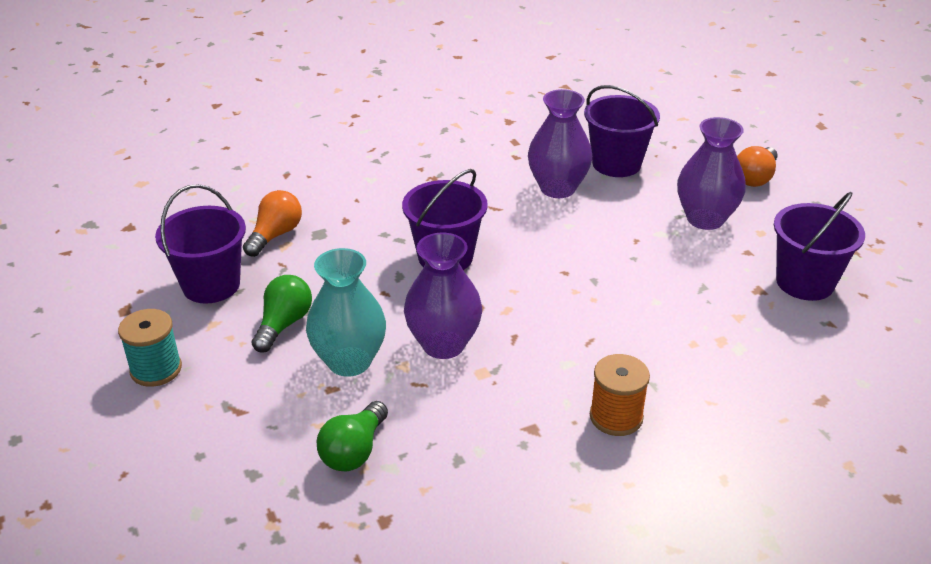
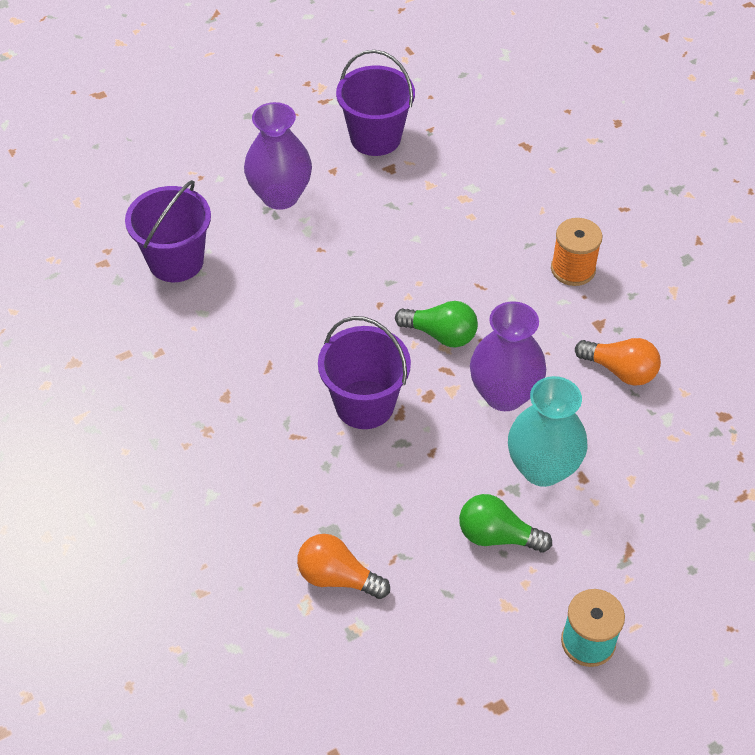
camera: 95 degrees left, 15 degrees up
(211, 285) = (441, 624): purple bucket -> none
(354, 451) = (656, 447): green light bulb -> green light bulb (441, 335)
(557, 188) = (227, 312): purple vase -> none
(755, 178) = (204, 153): orange light bulb -> orange light bulb (620, 371)

